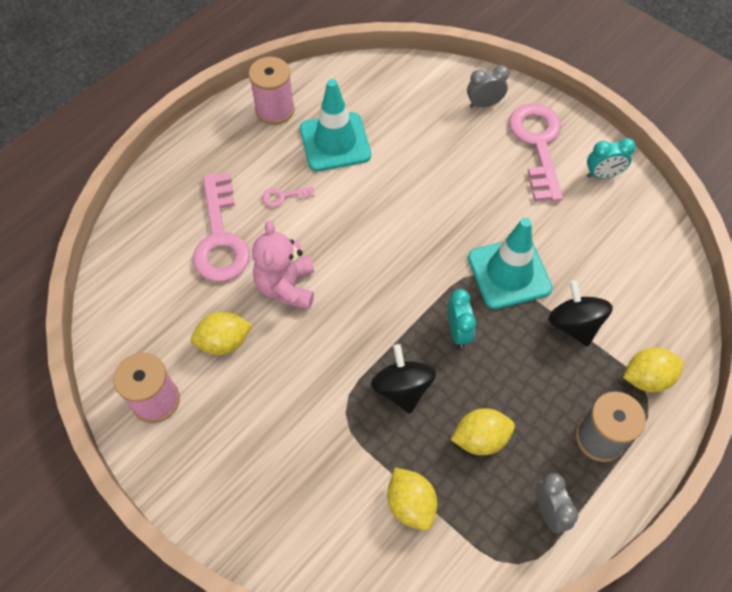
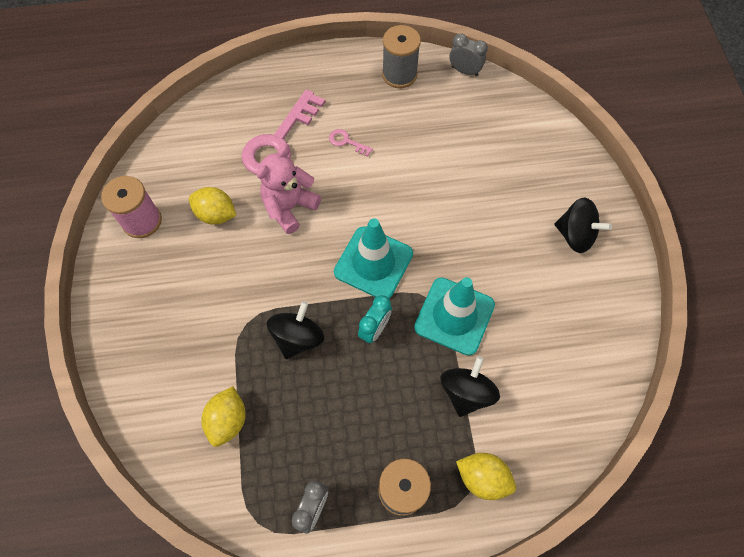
camera: 40 degrees right, 5 degrees up
(275, 110) = (399, 74): pink spool -> grey spool
(335, 142) = (420, 127): turquoise traffic cone -> turquoise traffic cone (373, 263)
(480, 438) = (316, 416): yellow lemon -> none
(484, 104) = (562, 174): grey clock -> grey clock (464, 71)
(537, 145) = (575, 235): pink key -> black spinning top
(602, 175) = (606, 296): turquoise clock -> none

